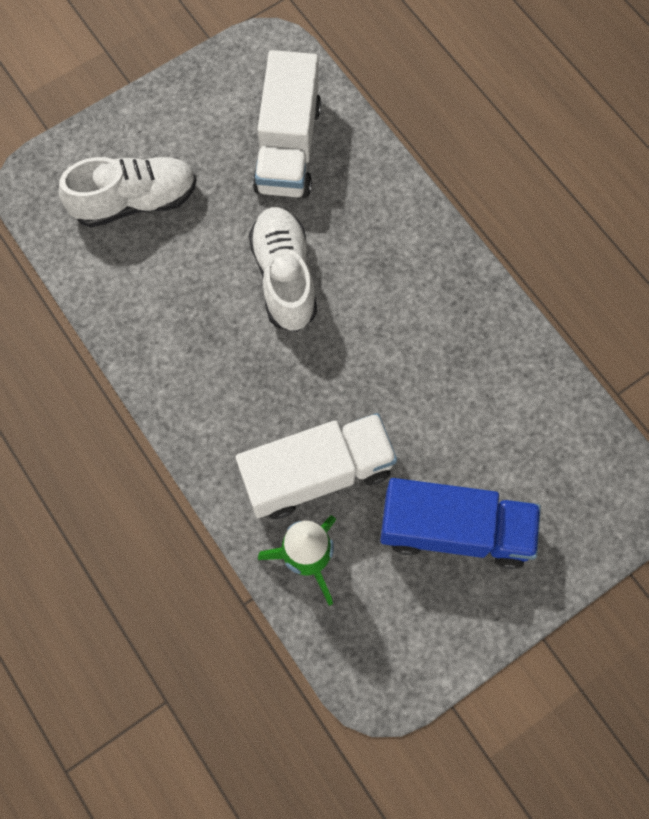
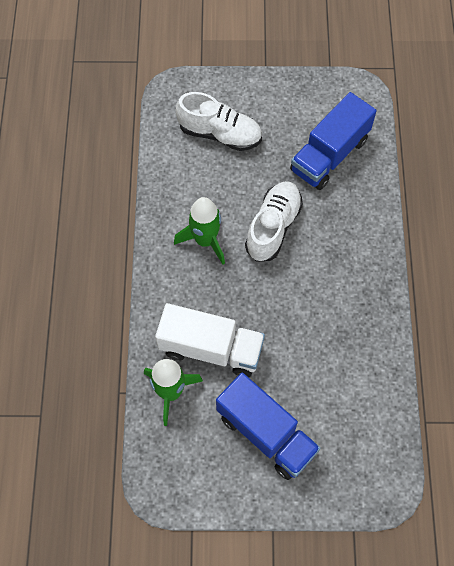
camera: 35 degrees right, 5 degrees down
(214, 346) = (205, 240): none -> green rocket
(288, 147) = (329, 155): white truck -> blue truck

